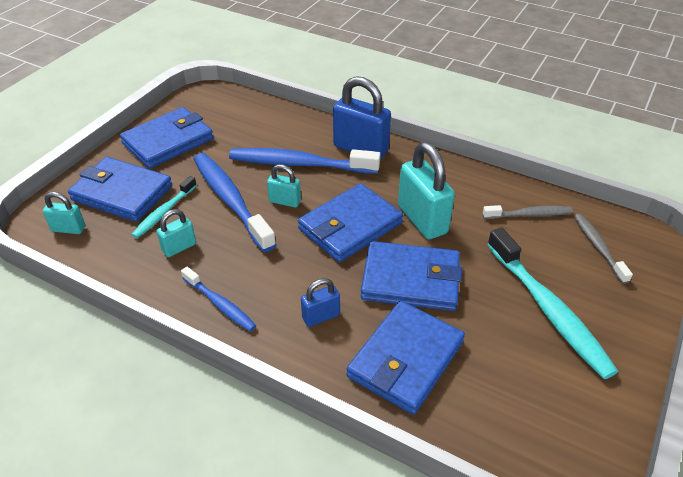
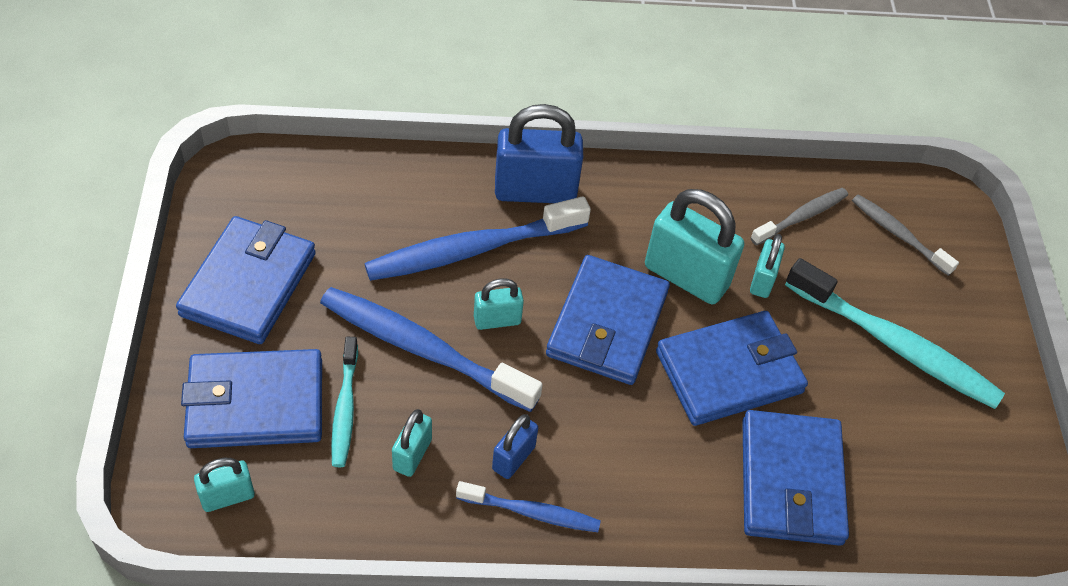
camera: 35 degrees left, 10 degrees up
(321, 316) = (662, 471): blue padlock -> blue padlock (513, 458)
(474, 239) = (762, 280): none -> turquoise padlock

